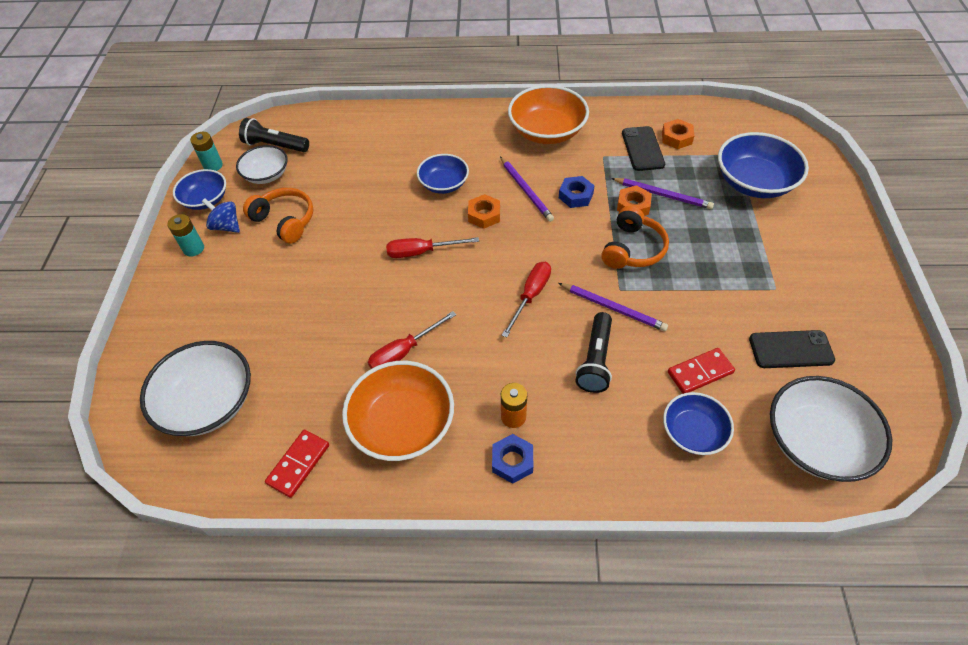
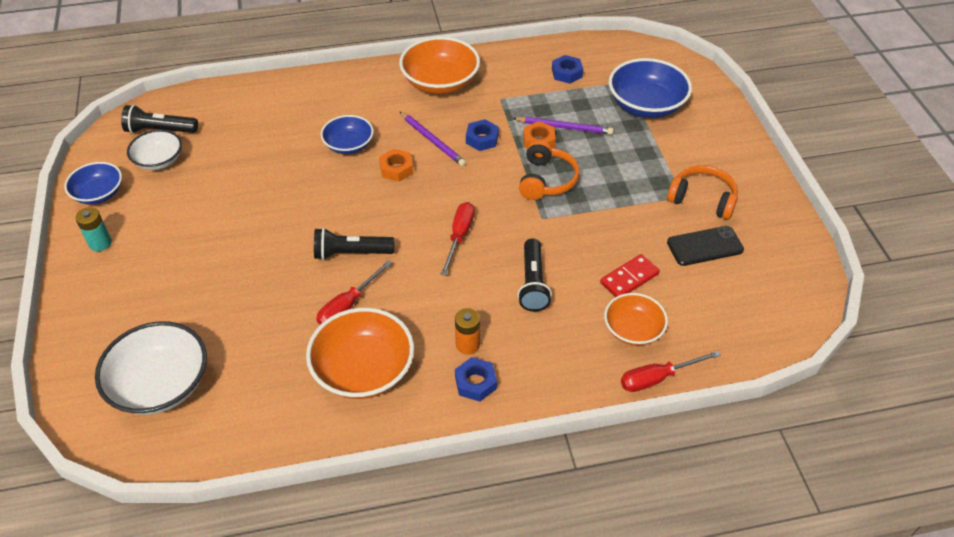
camera: 15 degrees left, 5 degrees down
(213, 165) = (97, 159): turquoise battery -> none
(226, 226) = (130, 216): blue spinning top -> none
(285, 221) = (192, 202): orange headphones -> orange headphones (702, 199)
(298, 464) = (269, 422): red domino -> none
(420, 296) = (351, 253): none -> black flashlight
(422, 252) = (342, 212): red screwdriver -> red screwdriver (657, 378)
(613, 308) = (539, 235): purple pencil -> none
(642, 149) = (537, 87): black phone -> none
(676, 138) = (566, 73): orange nut -> blue nut
(693, 432) = (633, 329): blue bowl -> orange bowl
(816, 442) = (739, 319): white bowl -> none

